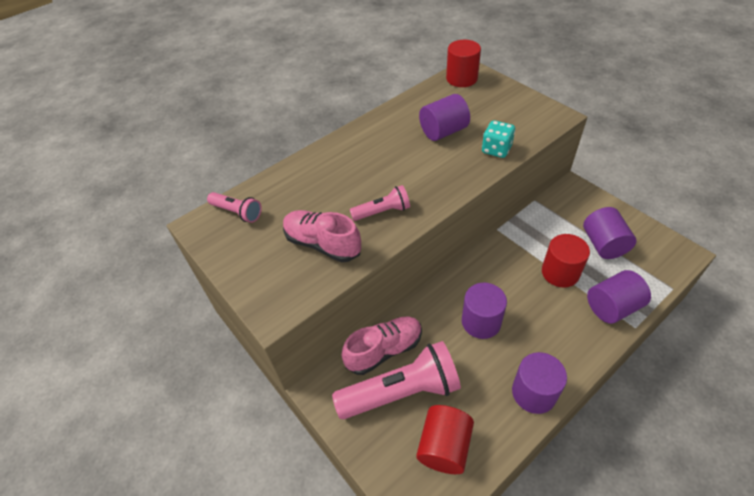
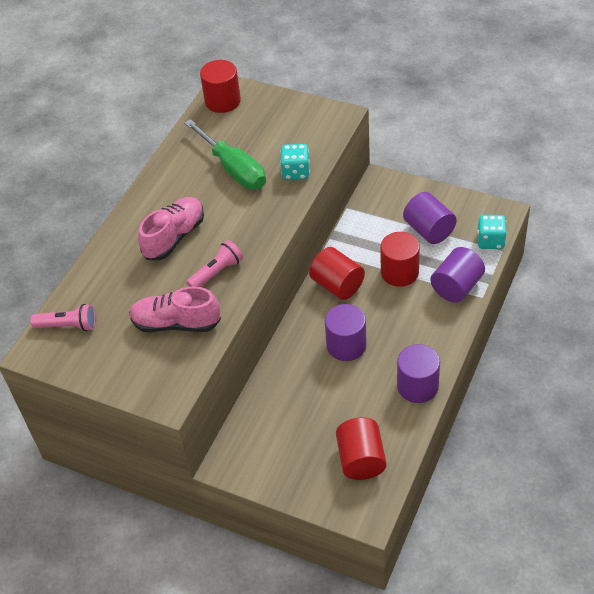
camera: 25 degrees left, 0 degrees up
(384, 350) = (268, 406): pink shoe -> pink shoe (174, 237)
(402, 392) = (303, 433): pink flashlight -> none
(443, 131) = (234, 169): purple cylinder -> green screwdriver
(497, 263) = (337, 285): none -> red cylinder
(663, 275) = (490, 241): none -> turquoise dice

